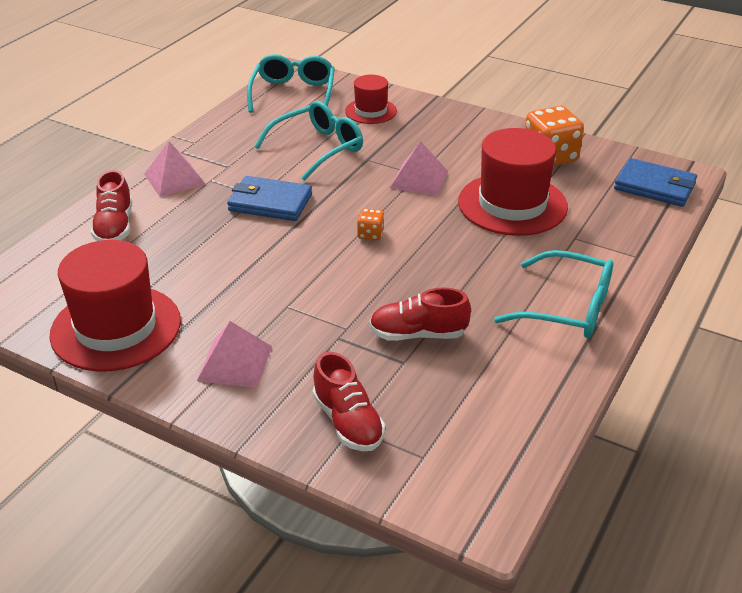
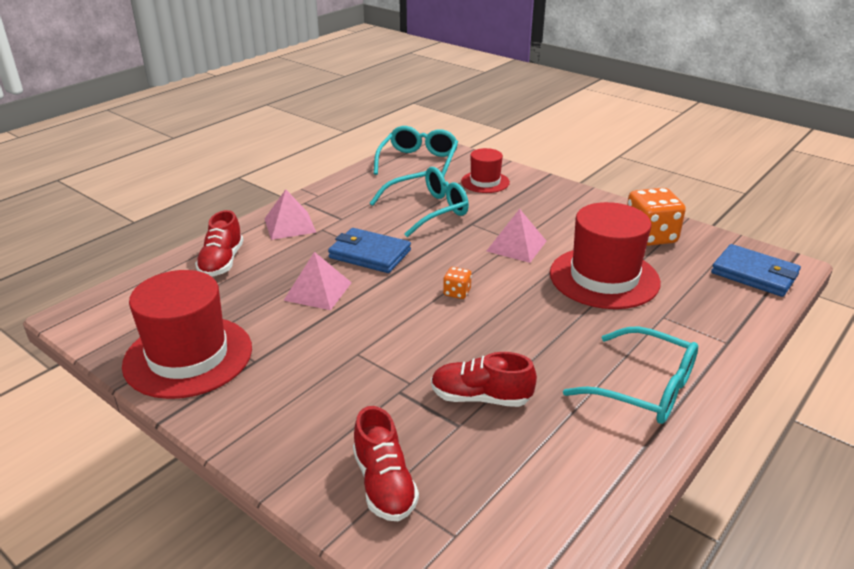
camera: 10 degrees right, 5 degrees down
(235, 363) = (288, 405): pink pyramid -> pink pyramid (318, 291)

